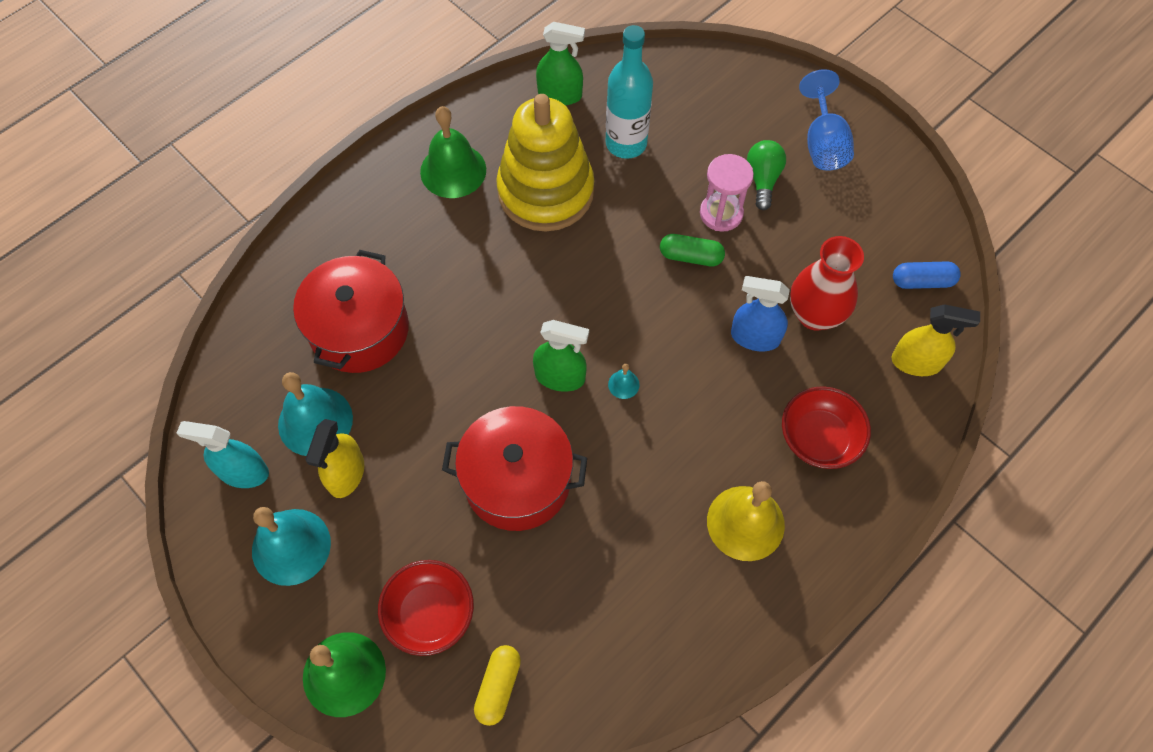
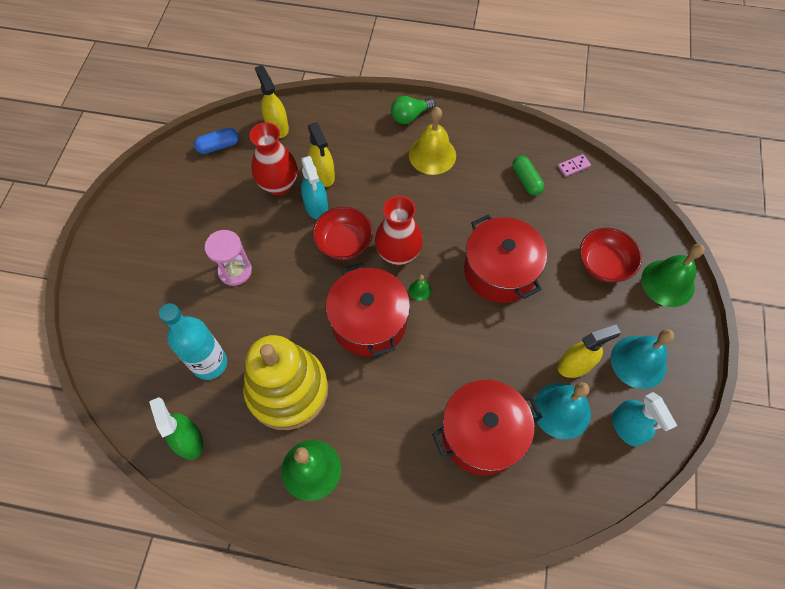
camera: 125 degrees left, 0 degrees up
(498, 687) = (606, 210): yellow capsule -> none
(560, 377) = (420, 290): green spray bottle -> green bell
(561, 303) = (369, 322): none -> red pot
(597, 704) = (573, 166): none -> pink domino
(623, 384) = (398, 254): turquoise bell -> red vase
(691, 256) = (281, 269): green capsule -> green capsule (526, 180)
(755, 337) = (316, 206): blue spray bottle -> turquoise spray bottle
(763, 179) = (190, 262): green light bulb -> green light bulb (410, 116)
(799, 371) = (323, 174): none -> yellow spray bottle
(819, 438) = (358, 147): red bowl -> red bowl (344, 243)
(823, 143) = (136, 243): blue goblet -> none
(922, 281) = (218, 146): blue capsule -> blue capsule turned 75 degrees counterclockwise

